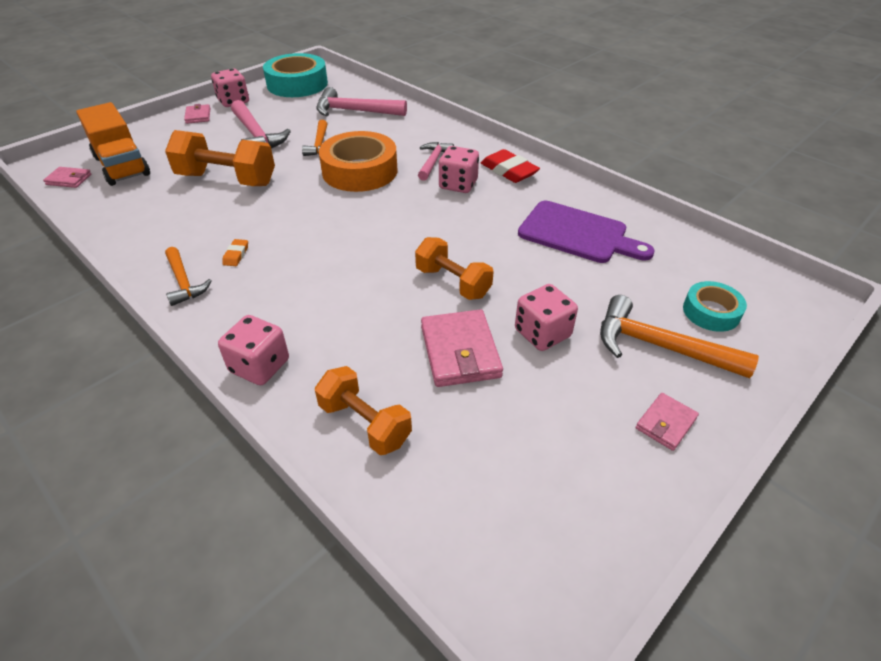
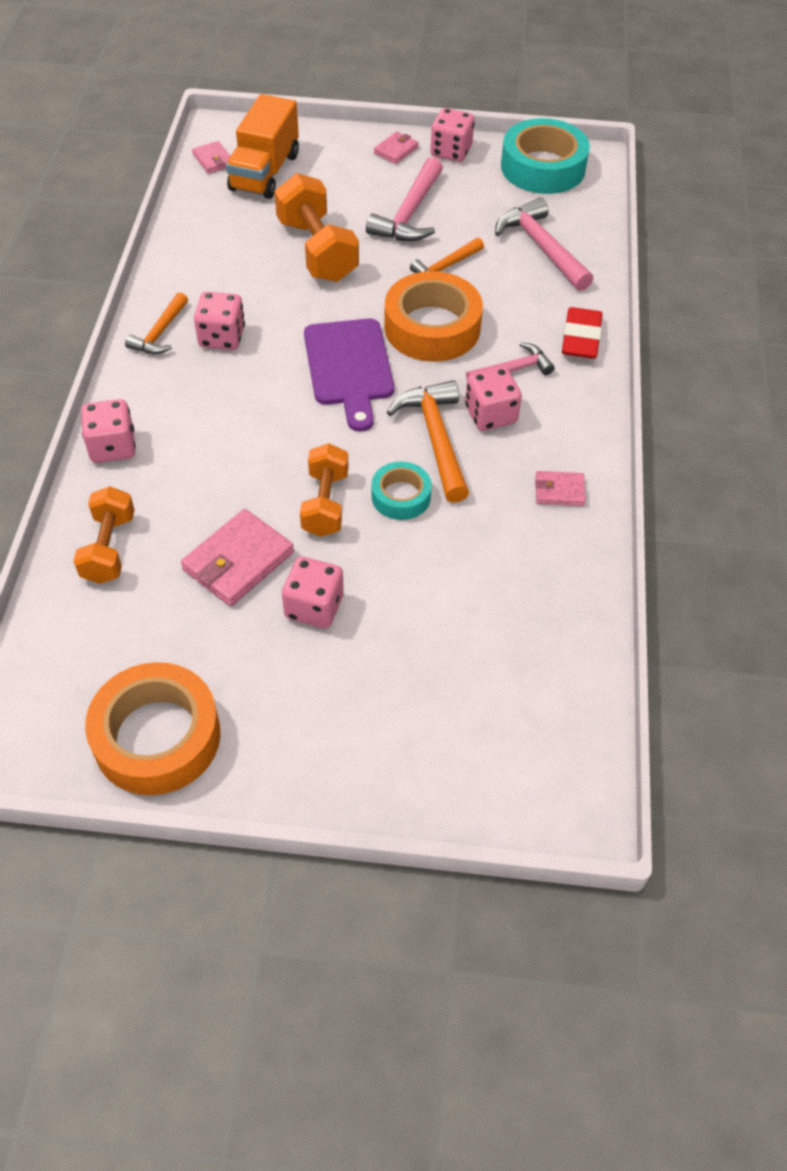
camera: 50 degrees right, 10 degrees up
(236, 255) = (222, 337): orange eraser -> pink dice
(509, 171) = (564, 440): red eraser -> red eraser (581, 338)
(577, 234) = (502, 558): purple cutting board -> purple cutting board (349, 367)
(600, 494) = (157, 737): none -> orange tape
(660, 346) = (376, 706): orange hammer -> orange hammer (436, 439)
(665, 423) = (274, 751): pink wallet -> pink wallet (559, 491)
(711, 312) = (473, 729): turquoise tape -> turquoise tape (401, 496)

